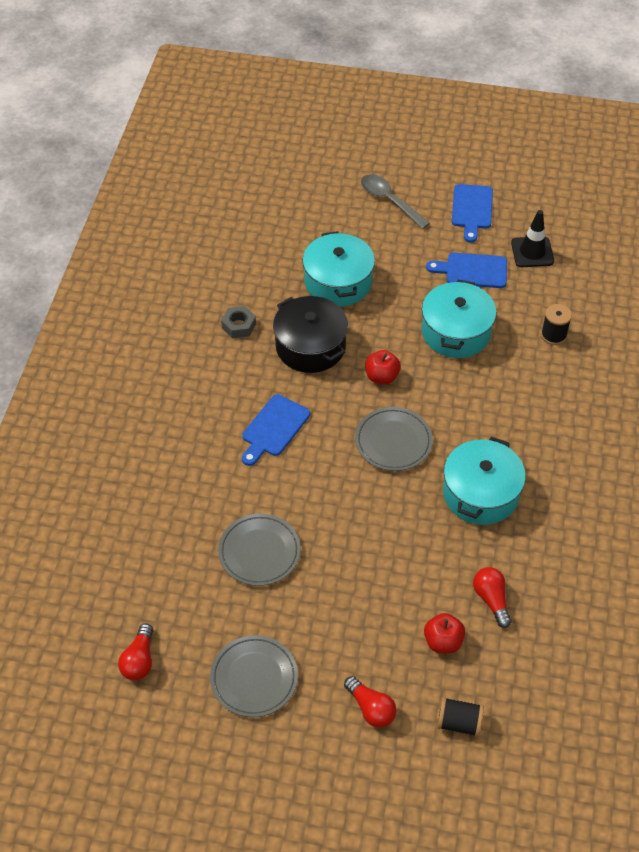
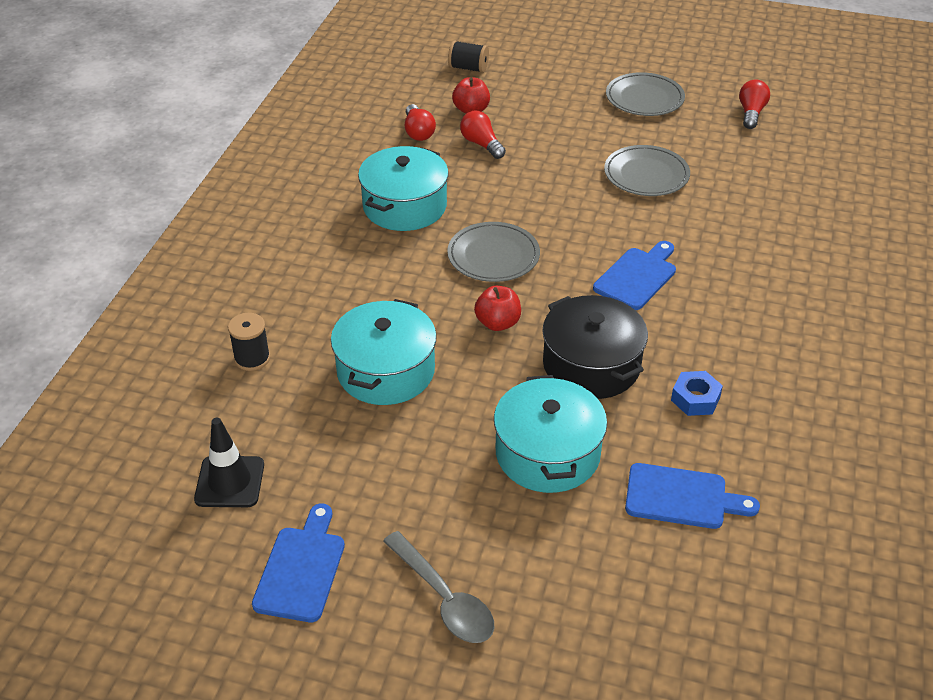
camera: 175 degrees left, 10 degrees down
(239, 326) = (695, 399): grey nut -> blue nut
(371, 708) = (542, 78): red light bulb -> red light bulb (481, 144)
(472, 270) = (335, 458): blue cutting board -> blue cutting board (682, 497)

